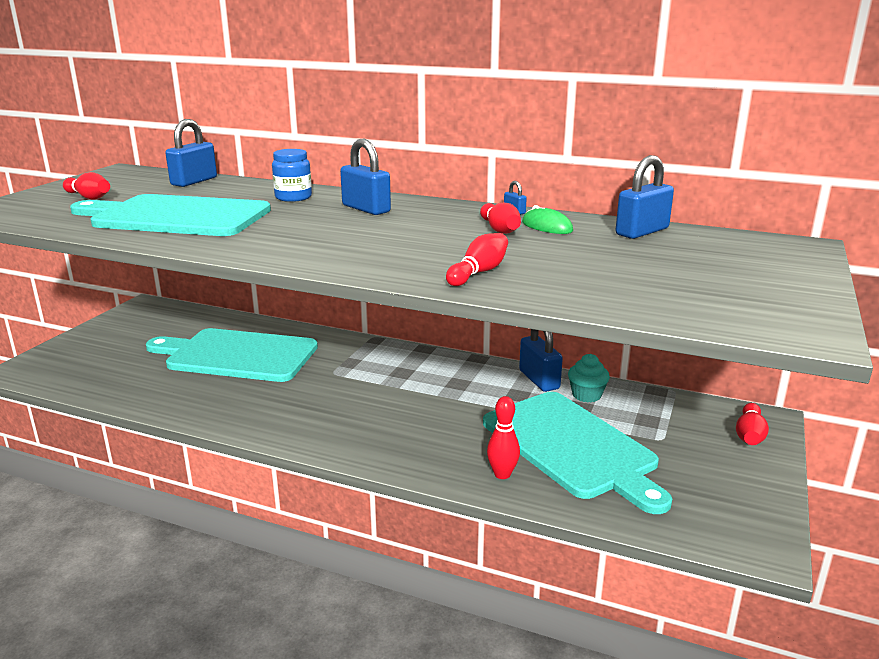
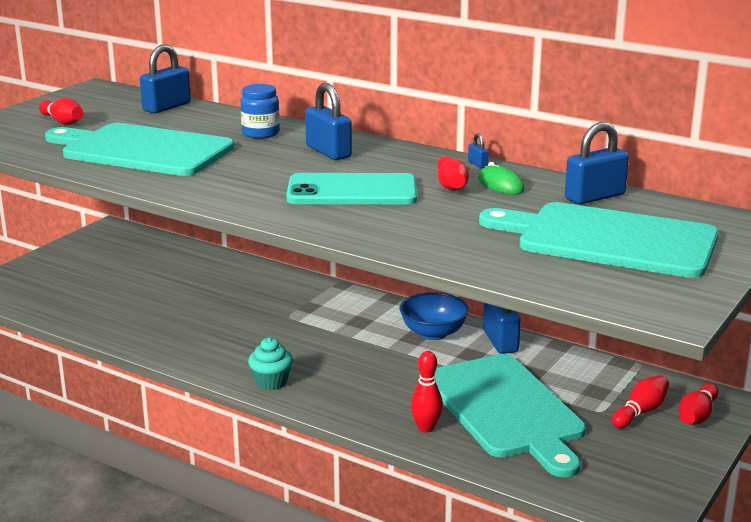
camera: 10 degrees right, 0 degrees up
(237, 355) = (196, 290): turquoise cutting board -> turquoise cutting board (609, 240)
(404, 240) = (352, 191): none -> turquoise phone
(475, 377) = (433, 333): none -> blue bowl
(479, 272) = (406, 231): red bowling pin -> red bowling pin (640, 412)
(586, 395) = (544, 361): turquoise cupcake -> turquoise cupcake (271, 382)

